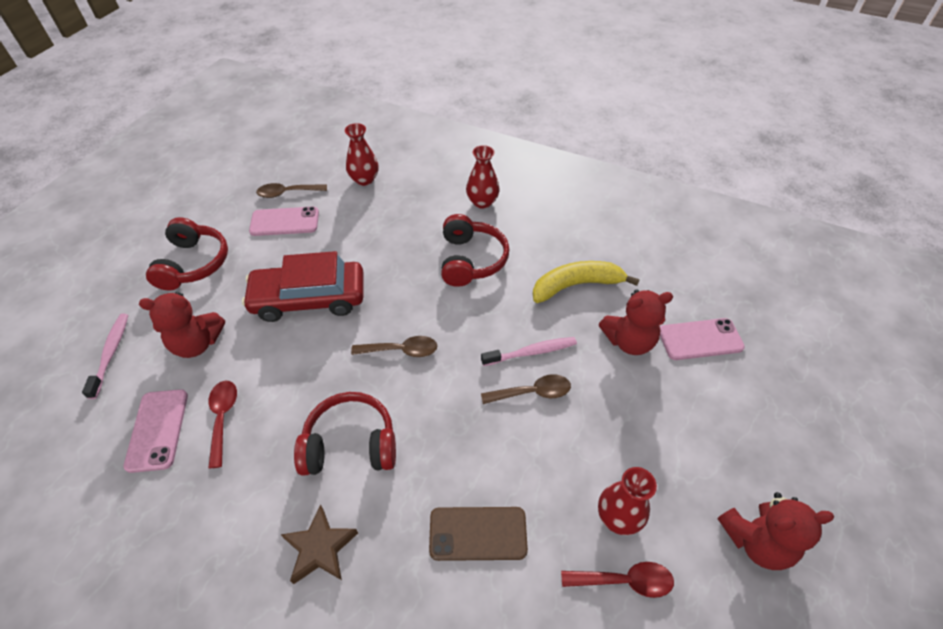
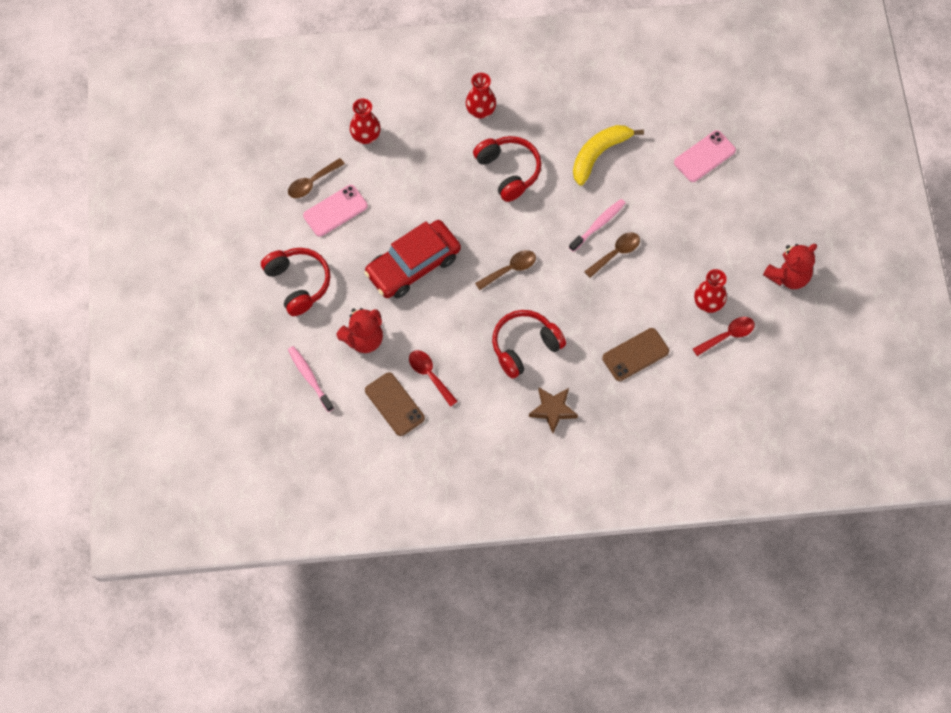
camera: 30 degrees left, 15 degrees up
(157, 430) = (394, 404): pink phone -> brown phone
(629, 341) = (658, 182): red teddy bear -> none

